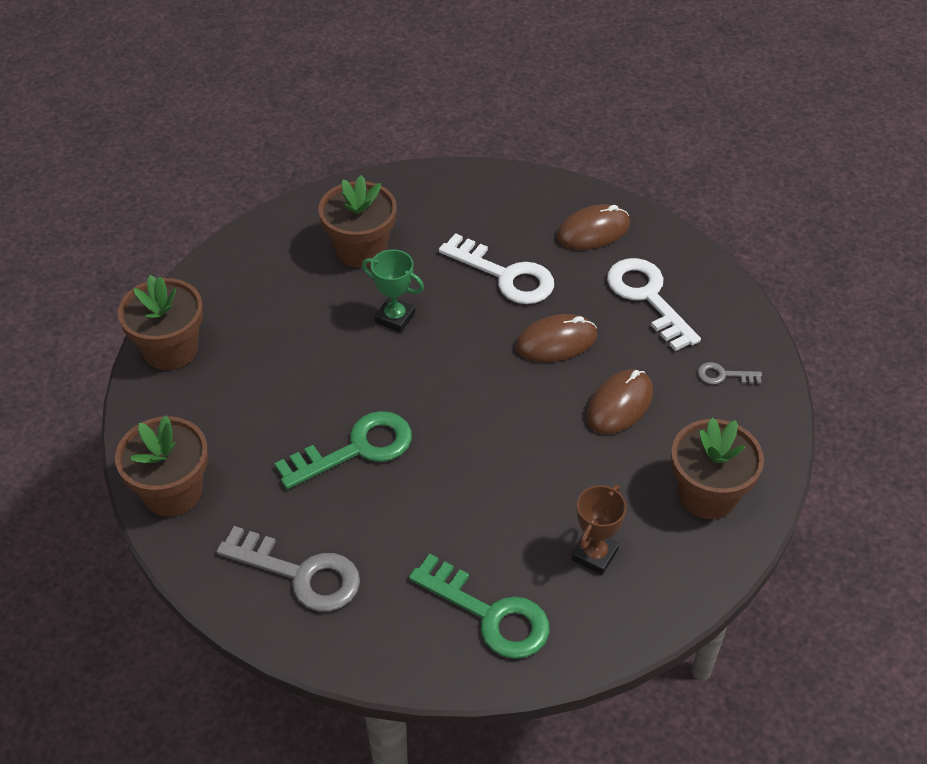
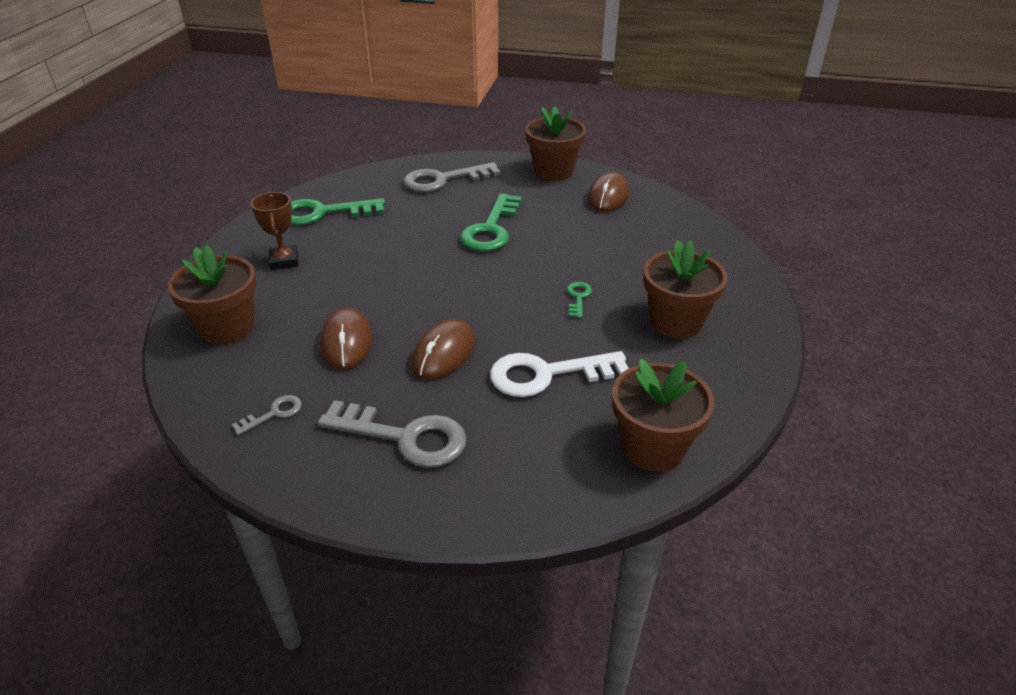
camera: 135 degrees right, 10 degrees down
(170, 349) = (668, 209): brown flower pot -> brown flower pot (653, 447)
(395, 318) = (578, 297): green trophy -> green key
(593, 231) = (527, 467): brown mouse -> brown mouse (608, 196)
(647, 297) = (405, 437): white key -> grey key

